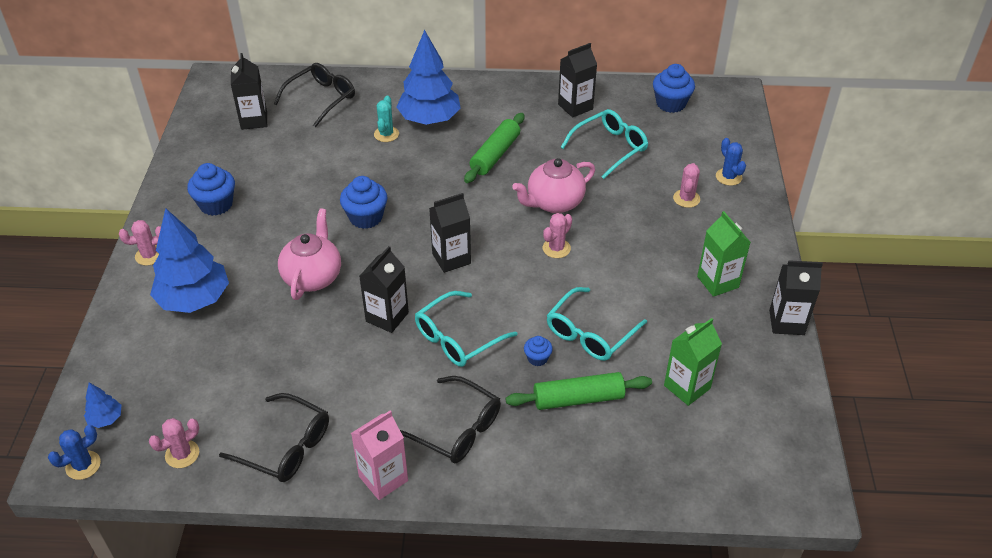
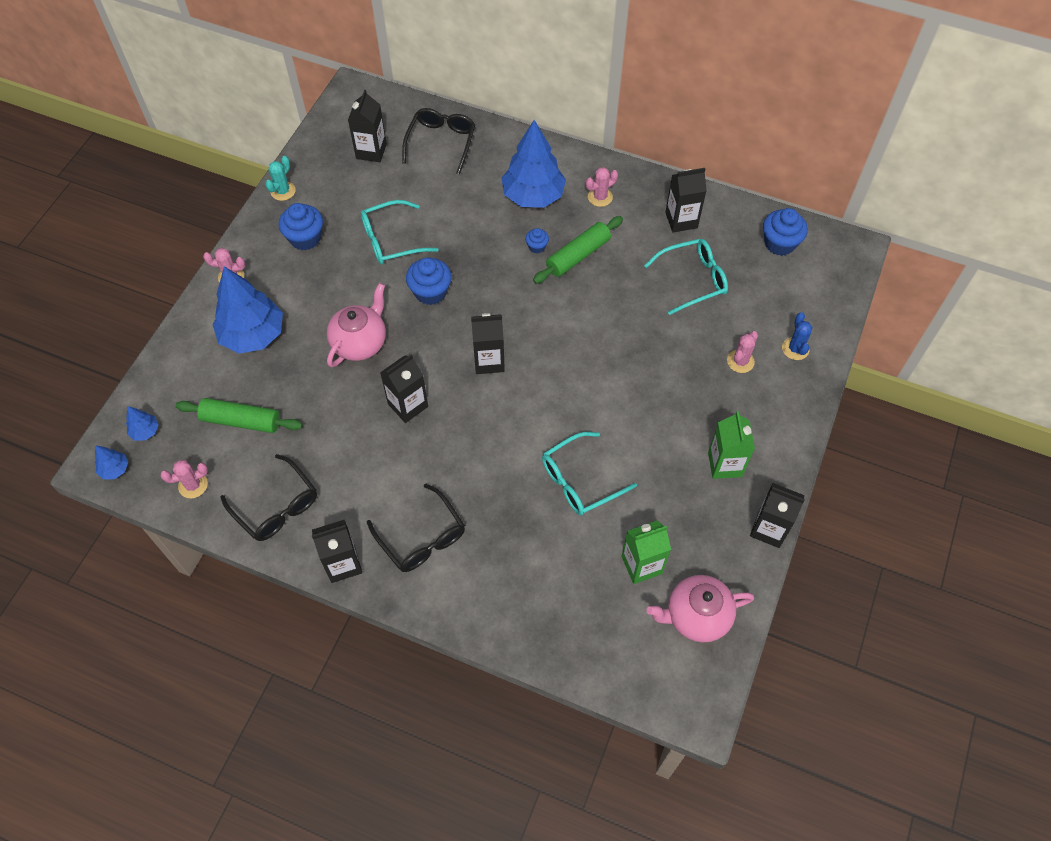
camera: 20 degrees right, 15 degrees up
(83, 465) = (115, 469): blue cactus -> blue tree
(321, 99) = (441, 143): black glasses -> black glasses turned 45 degrees counterclockwise
(383, 478) = (343, 564): pink carton -> black carton
(386, 134) = (486, 202): turquoise cactus -> turquoise cactus (283, 191)
(458, 338) = (460, 447): turquoise glasses -> turquoise glasses (392, 240)
(537, 358) = (521, 491): blue cupcake -> blue cupcake (537, 247)
(554, 203) = (610, 328): pink teapot -> pink teapot (696, 616)
(556, 248) = (589, 379): pink cactus -> pink cactus (600, 197)
(578, 398) = (539, 543): green rolling pin -> green rolling pin (241, 420)

